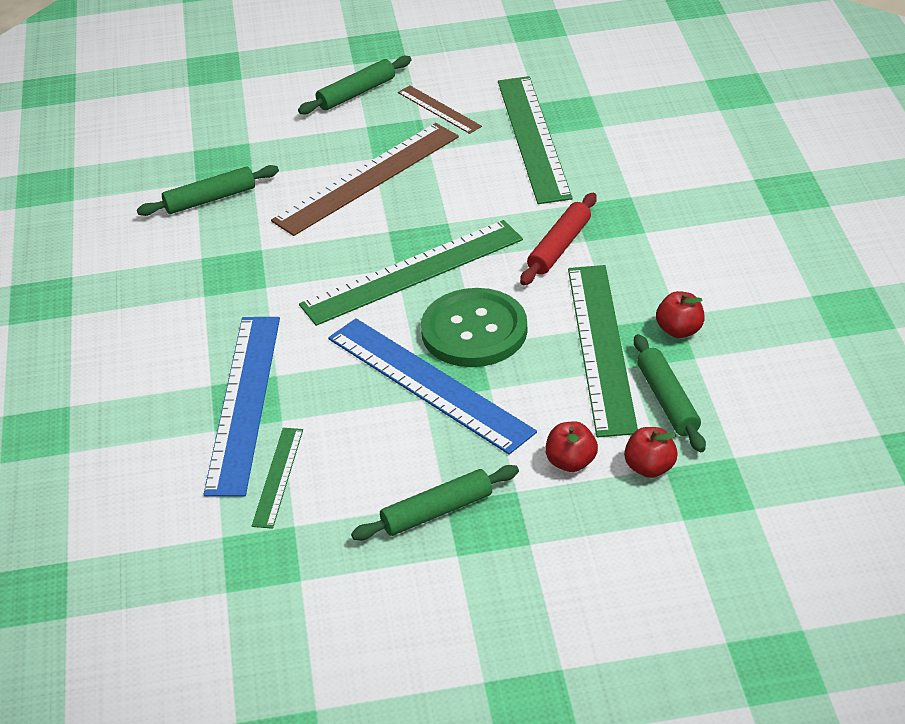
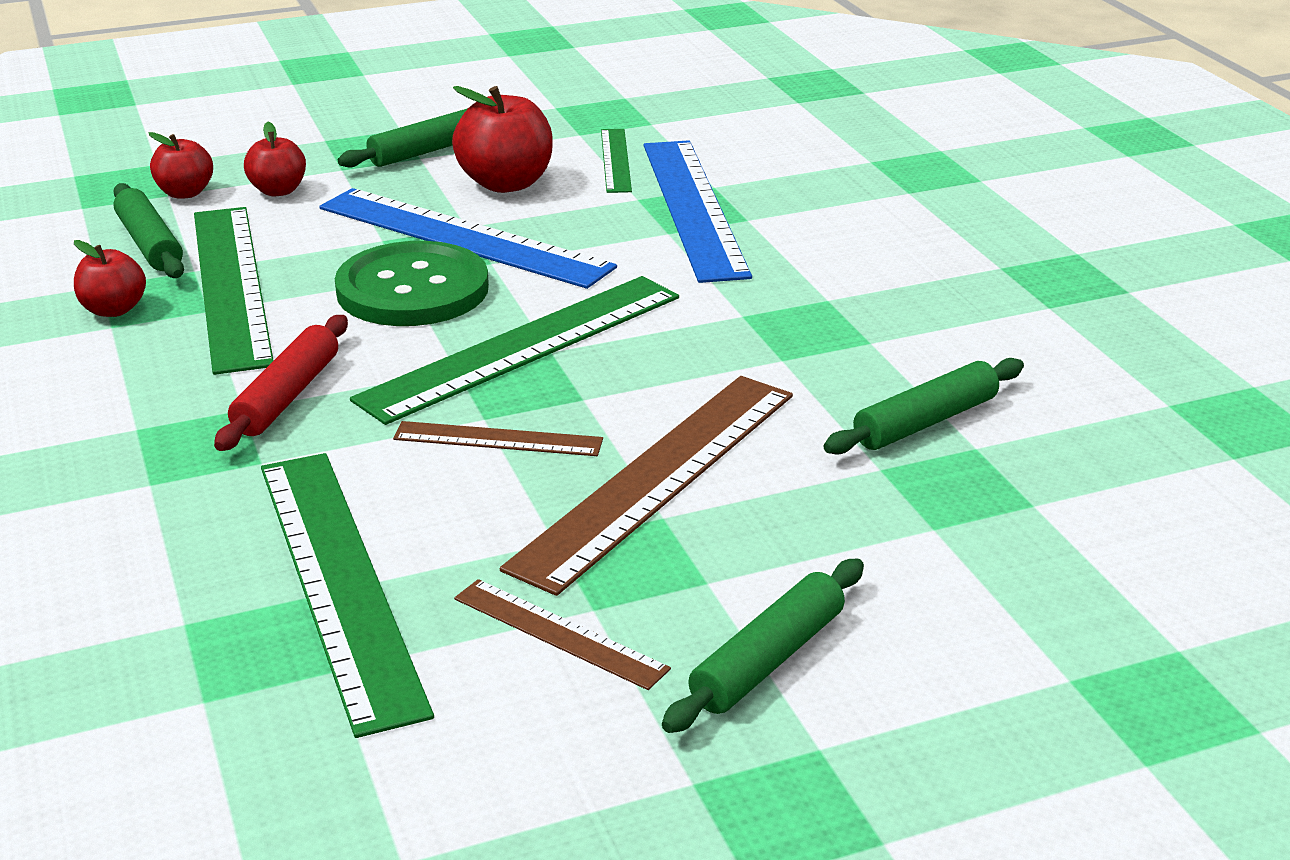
camera: 165 degrees right, 10 degrees down
(380, 452) = (506, 183): none -> red apple
(443, 207) = (498, 439): none -> brown ruler

